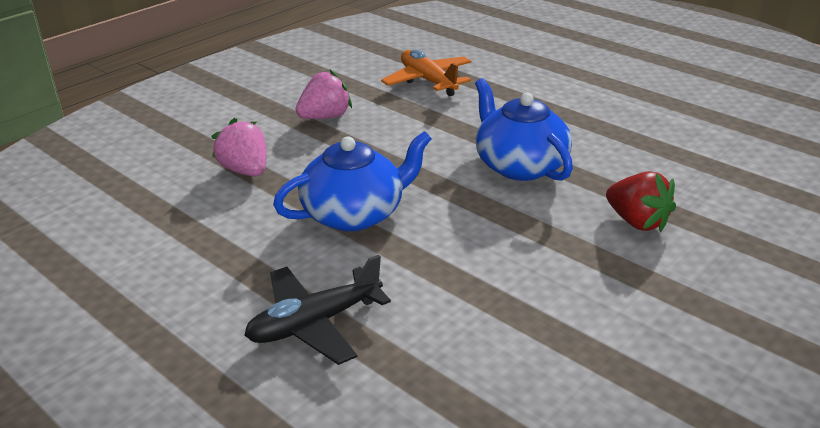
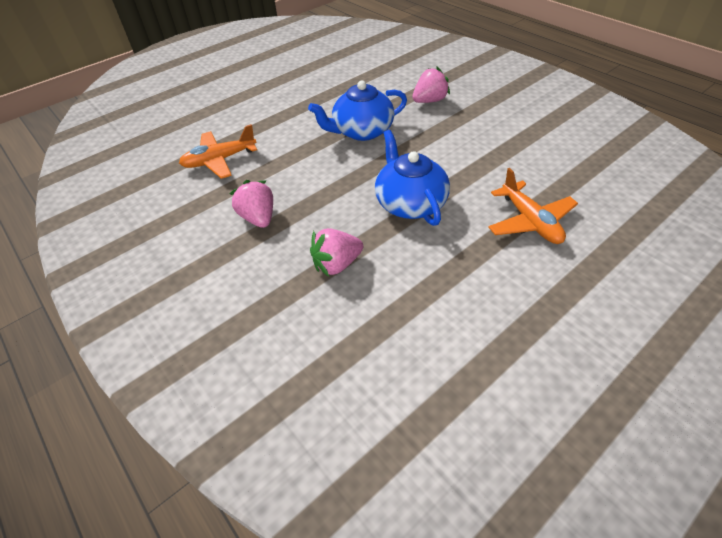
camera: 80 degrees left, 15 degrees up
(315, 323) = (530, 221): black plane -> orange plane
(637, 222) = (429, 101): red strawberry -> pink strawberry

